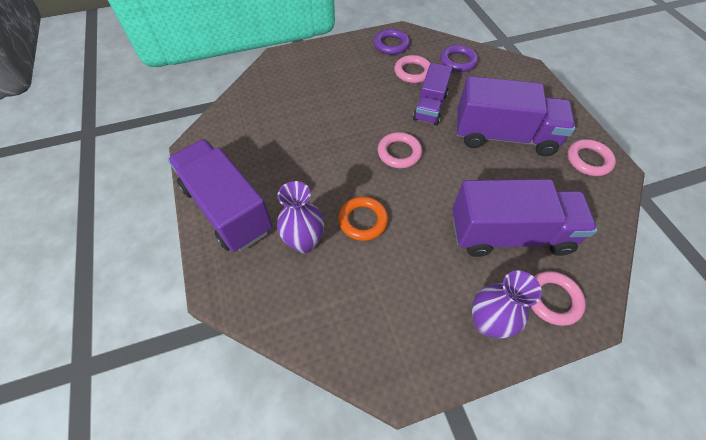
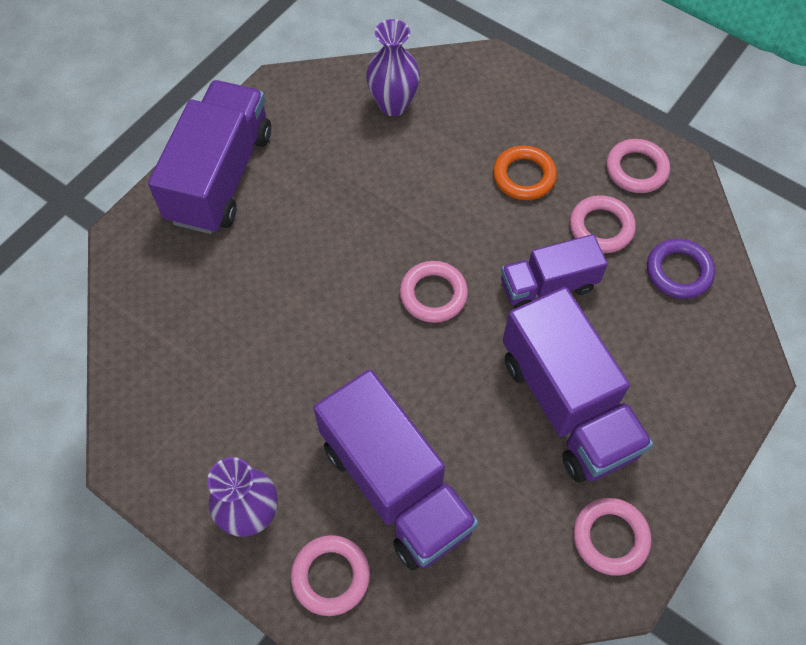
camera: 55 degrees right, 5 degrees up
(304, 242) = (230, 276): purple vase -> purple vase (393, 104)
(363, 220) = (299, 315): orange ring -> orange ring (524, 176)
(391, 45) = (636, 169): purple ring -> pink ring

